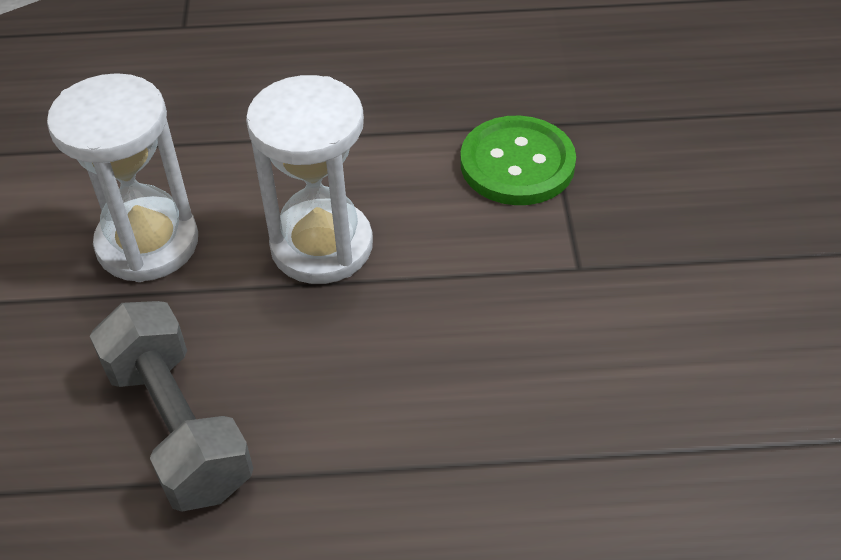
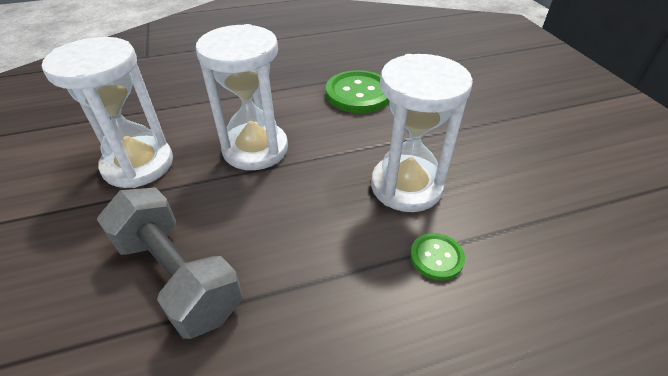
camera: 15 degrees left, 5 degrees down
(531, 353) = (406, 186): none -> white hourglass
(531, 473) = (436, 257): none -> green button

